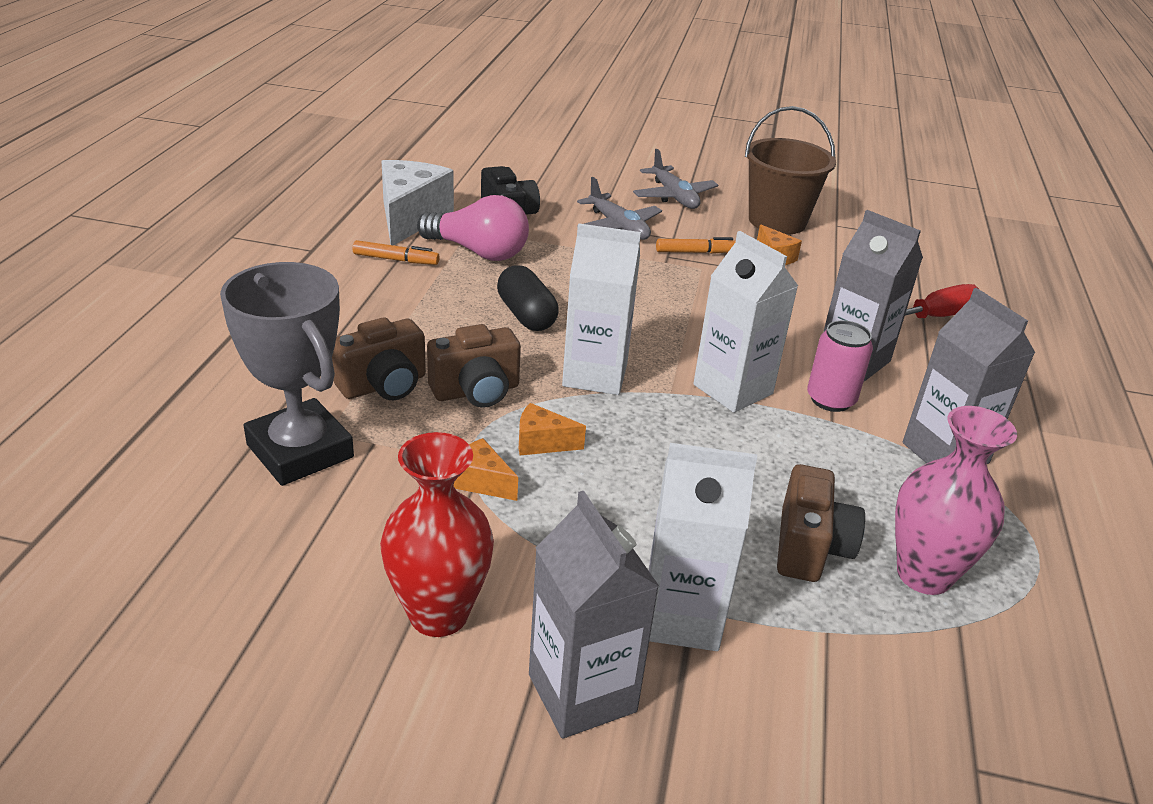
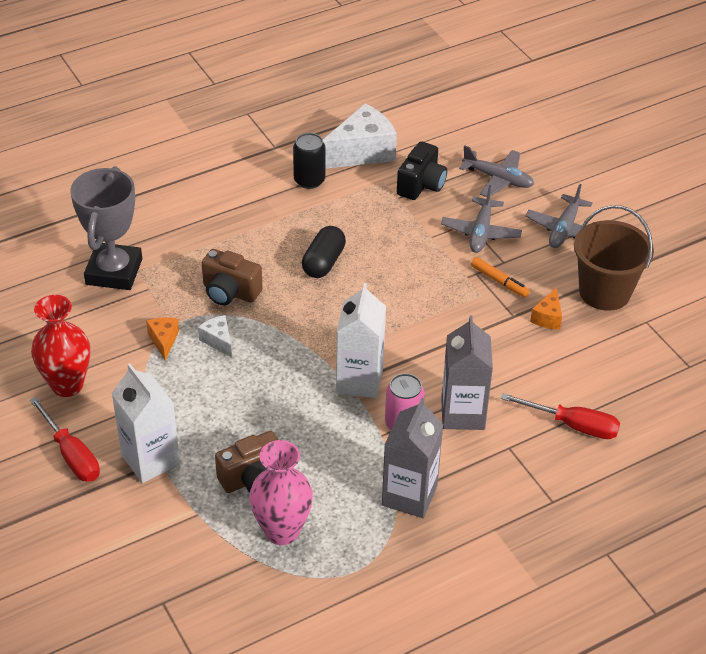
camera: 50 degrees right, 10 degrees up
(384, 385) = (193, 260): brown camera -> none
(395, 260) = (309, 180): orange marker -> black can
(478, 252) = (363, 201): pink light bulb -> none
(542, 443) = (218, 341): orange cheese -> white cheese
(564, 187) = (498, 179): none -> grey plane
(582, 693) = (71, 455): grey carton -> red screwdriver
(595, 375) = (301, 322): white carton -> none

